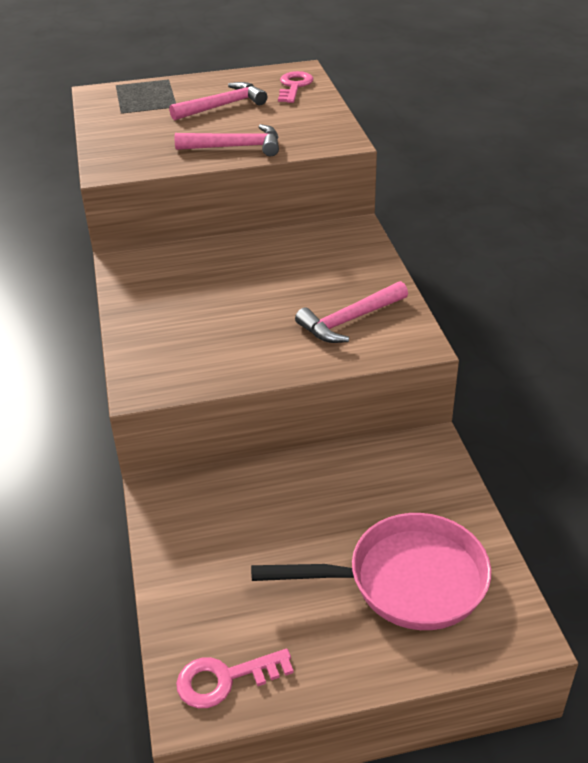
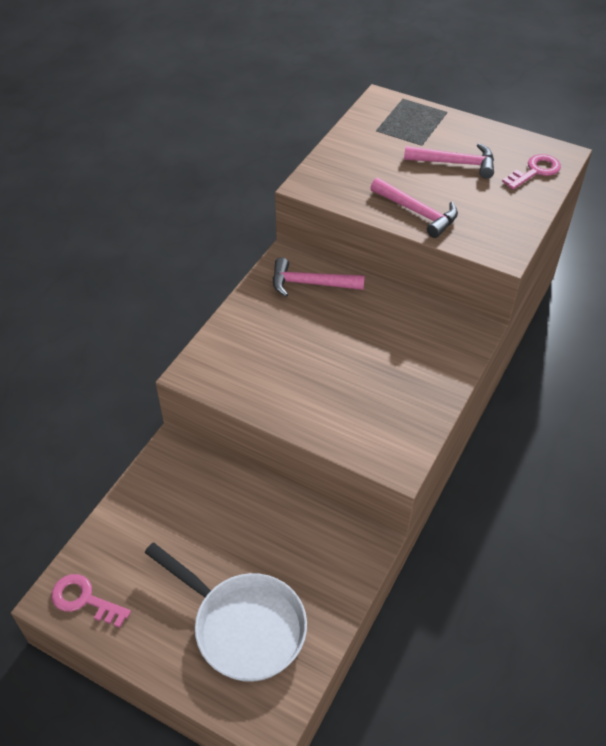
camera: 40 degrees right, 10 degrees up
(349, 320) = (375, 411): pink hammer -> pink hammer (310, 284)
(406, 581) = (243, 626): pink pan -> white pan

